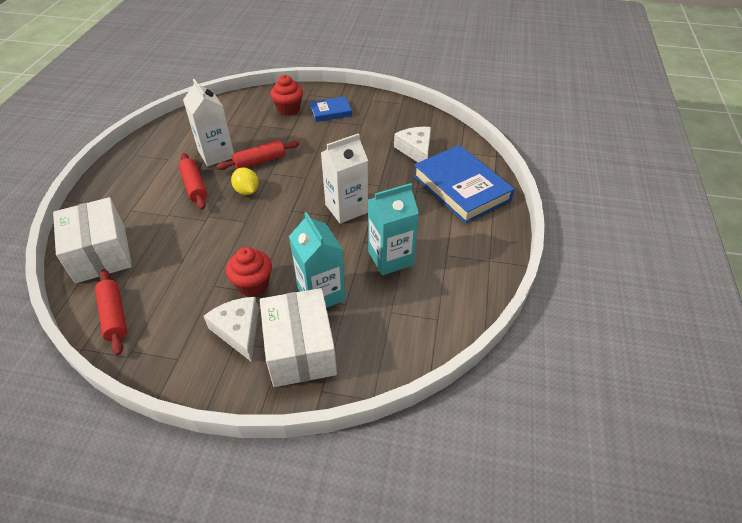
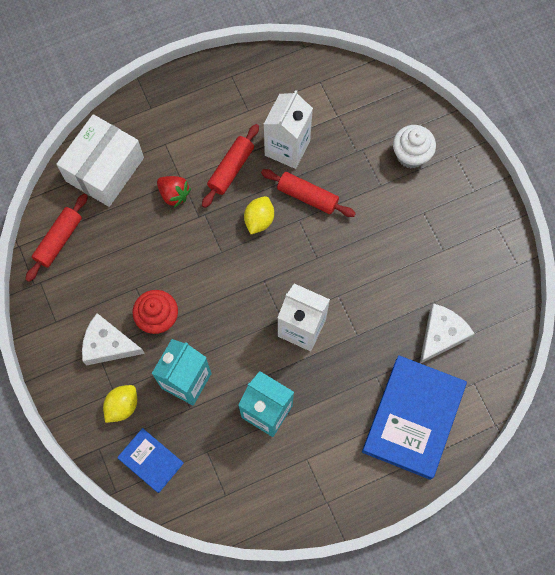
camera: 55 degrees right, 25 degrees up
(172, 224) = (174, 194): none -> red strawberry
(238, 330) = (108, 345): white cheese -> white cheese turned 105 degrees counterclockwise
(288, 109) = (411, 155): red cupcake -> white cupcake
(300, 350) = (122, 406): white box -> yellow lemon
(331, 112) = (441, 201): blue book -> blue book (151, 461)

